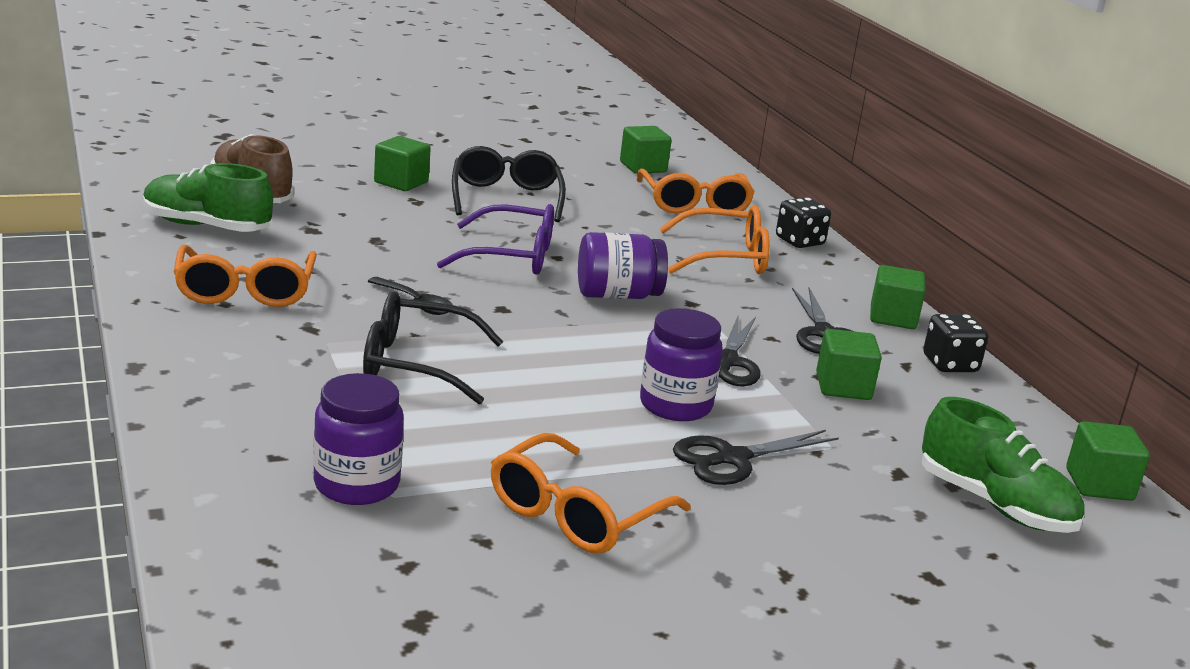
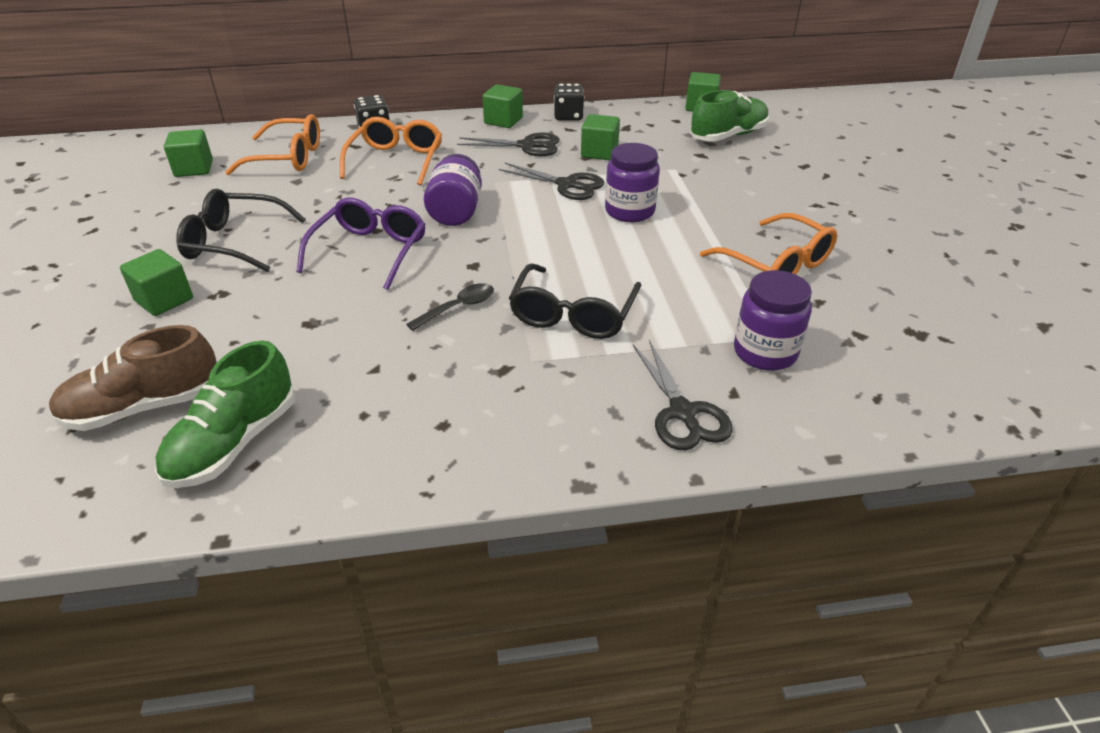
camera: 75 degrees left, 15 degrees up
(245, 291) = (416, 411): orange glasses -> none
(732, 459) = (696, 201): black scissors -> black scissors (682, 412)

